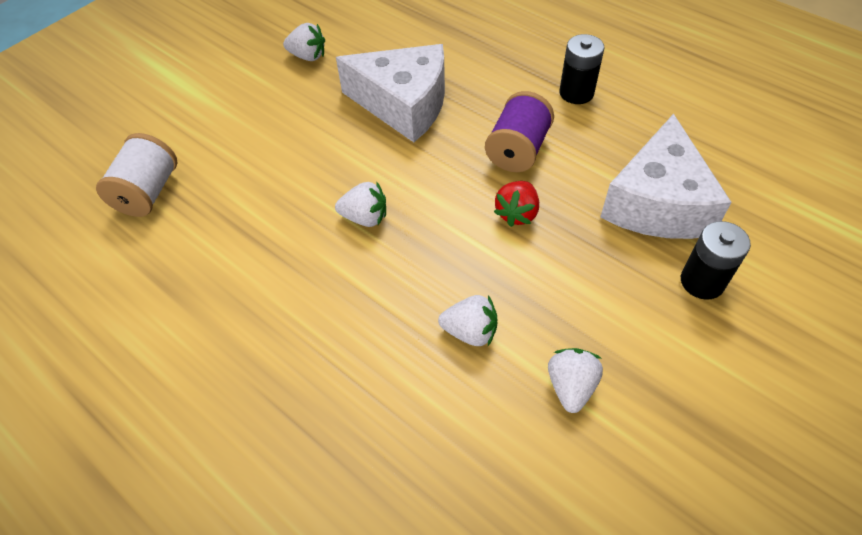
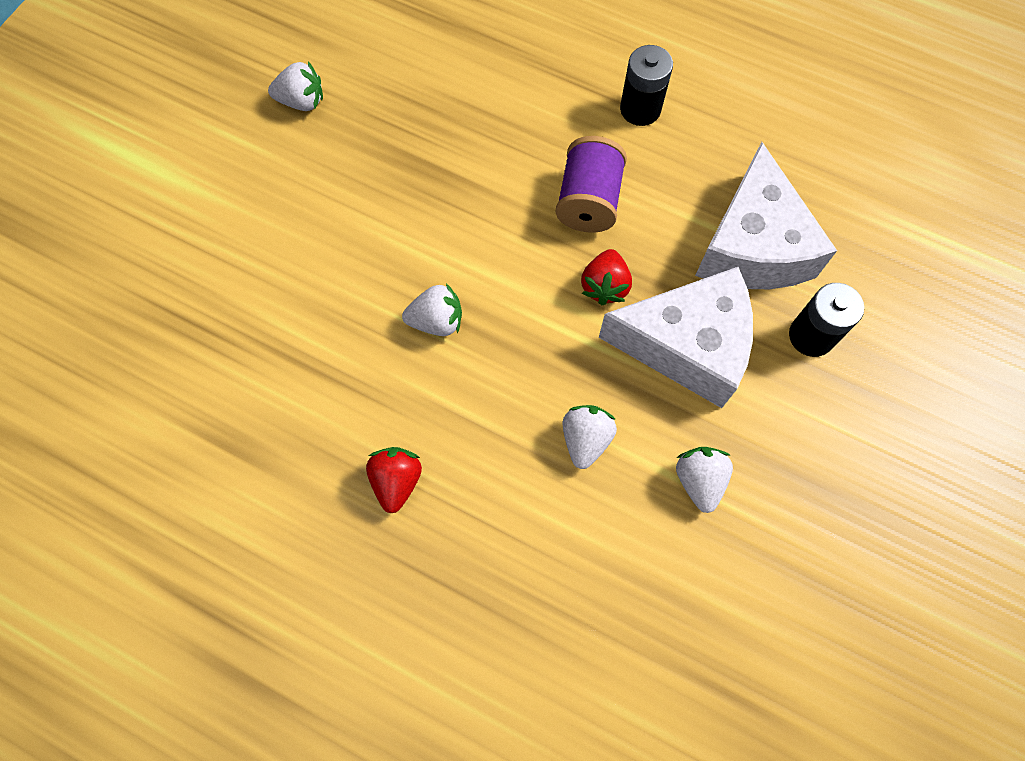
camera: 15 degrees left, 15 degrees up
(148, 192) = (168, 332): white spool -> none
(291, 335) = (396, 481): none -> red strawberry
(403, 104) = (441, 157): white cheese -> white cheese (687, 345)
(470, 331) = (585, 440): white strawberry -> white strawberry turned 75 degrees counterclockwise

